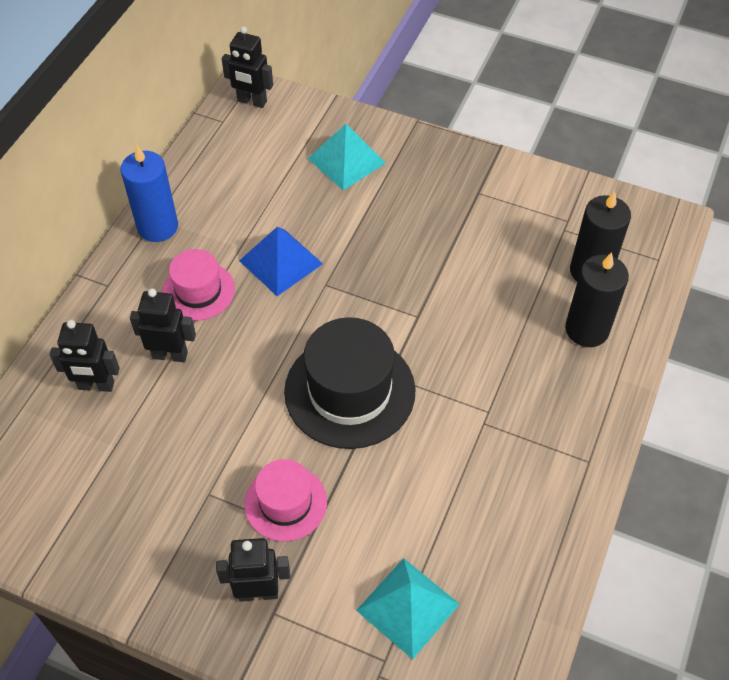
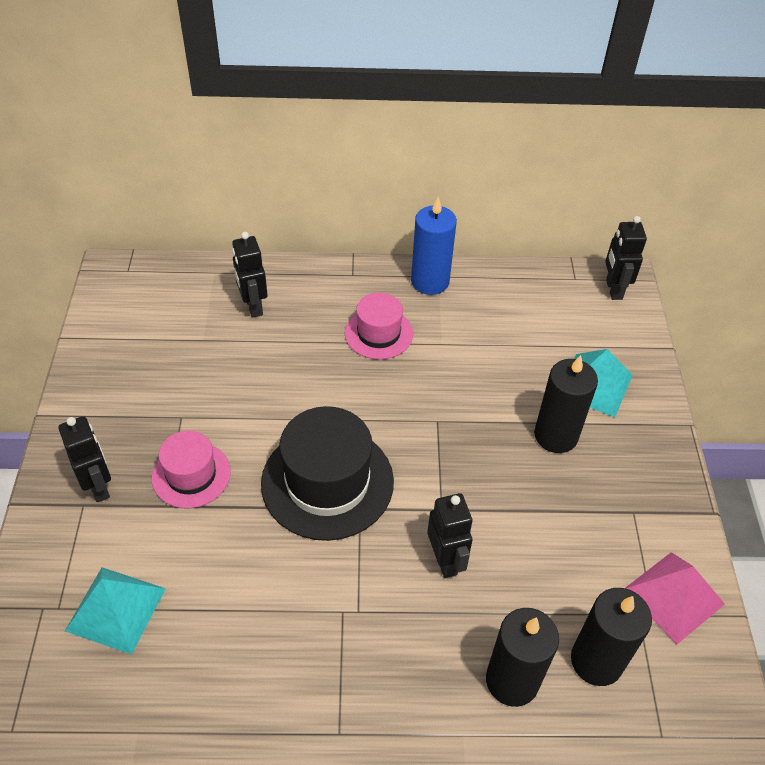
camera: 65 degrees right, 5 degrees down
(170, 355) = (304, 340): black robot -> black robot (445, 560)
(281, 262) = (443, 378): blue pyramid -> none
(384, 209) = (556, 435): none -> black candle
(558, 202) = (674, 596): none -> pink pyramid

